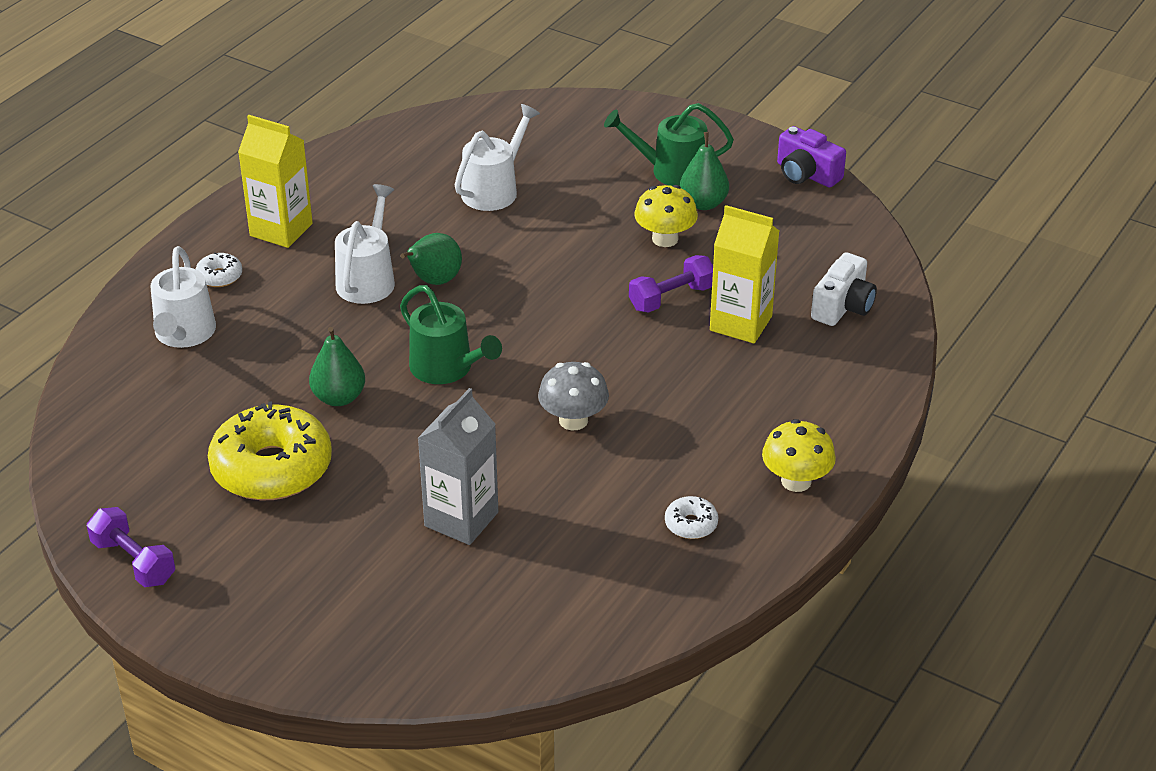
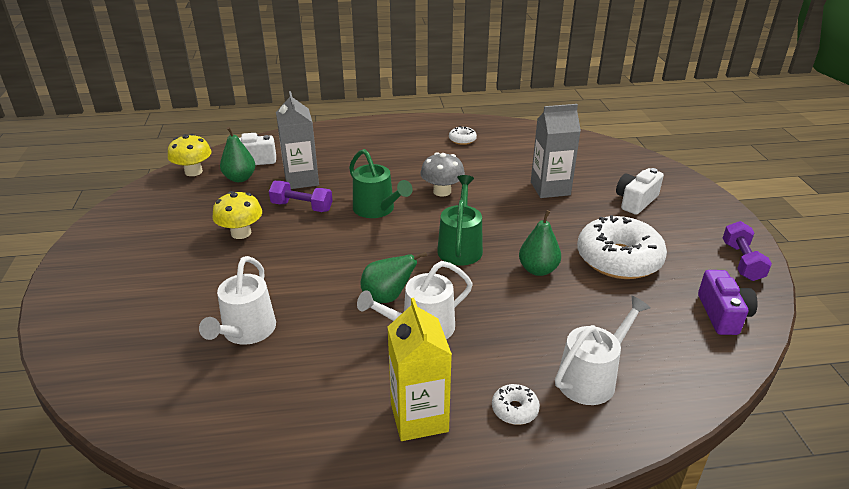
camera: 130 degrees left, 5 degrees down
(272, 468) = (618, 259): yellow donut -> white donut
(336, 576) = (635, 201): none -> white camera
(494, 190) = (246, 331): white watering can -> white watering can turned 75 degrees counterclockwise
(672, 171) = (149, 264): green watering can -> green watering can (377, 209)
(703, 203) = (184, 236): green pear -> green pear (240, 178)
(741, 323) = (301, 180): yellow carton -> grey carton
(796, 481) = (401, 129): yellow mushroom -> yellow mushroom (193, 172)
(806, 174) = (114, 215): purple camera -> purple camera (723, 314)

